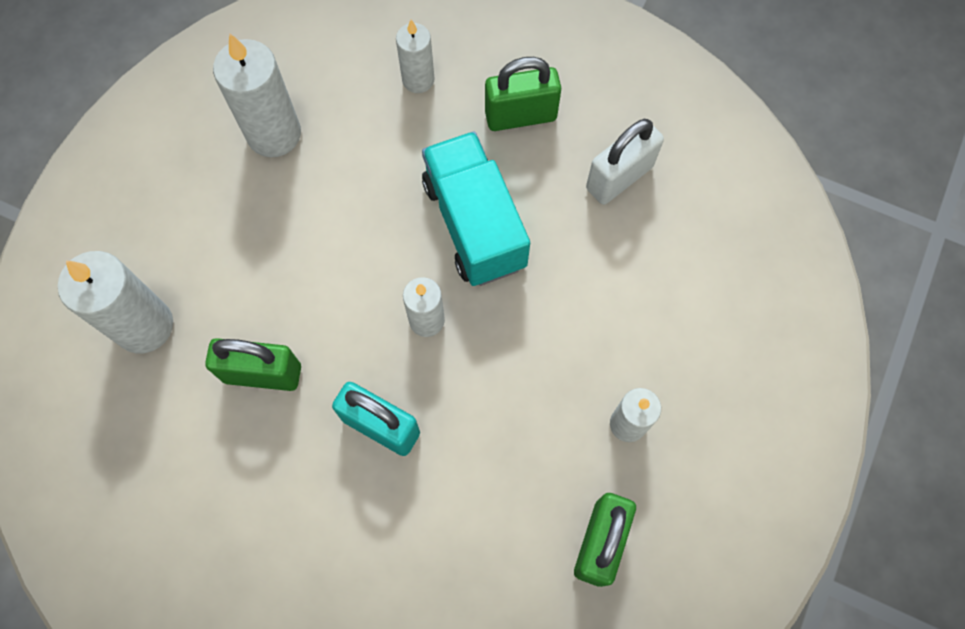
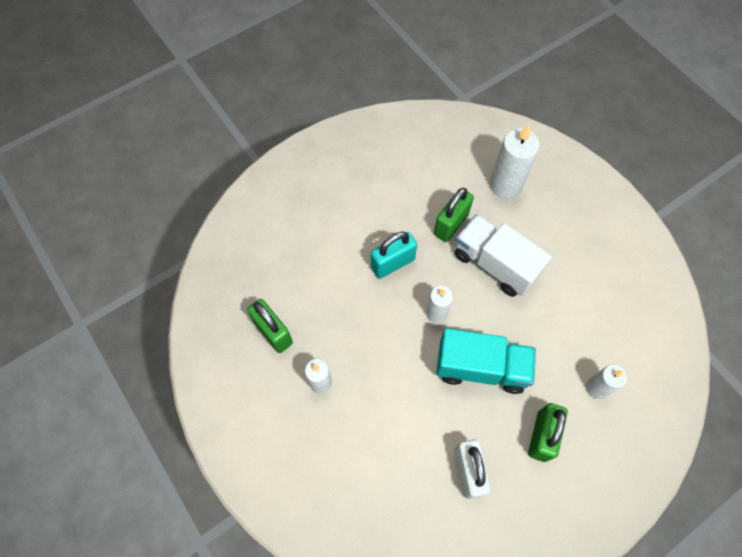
camera: 120 degrees right, 5 degrees down
(274, 134) = (593, 290): white candle -> none
(301, 277) = (495, 264): none -> white truck

